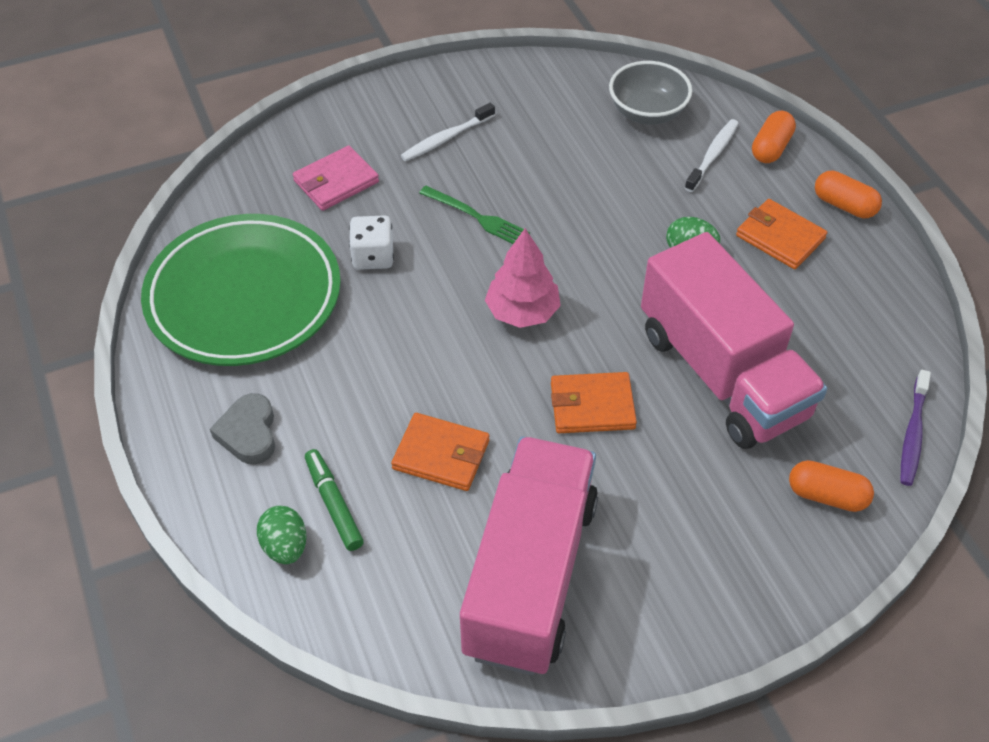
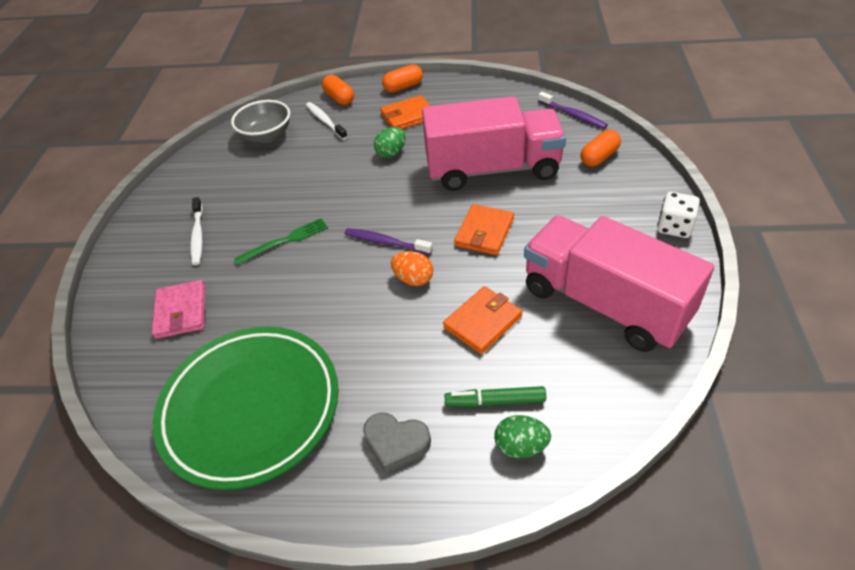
camera: 60 degrees left, 5 degrees down
(373, 256) = (275, 310): white dice -> white dice (674, 227)
(476, 362) = (413, 279): none -> orange egg
(522, 312) = (386, 242): pink tree -> purple toothbrush

